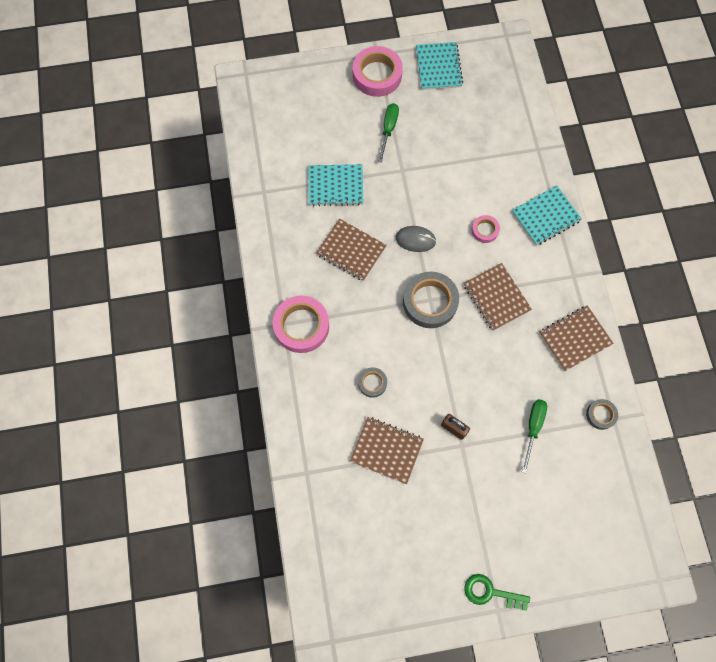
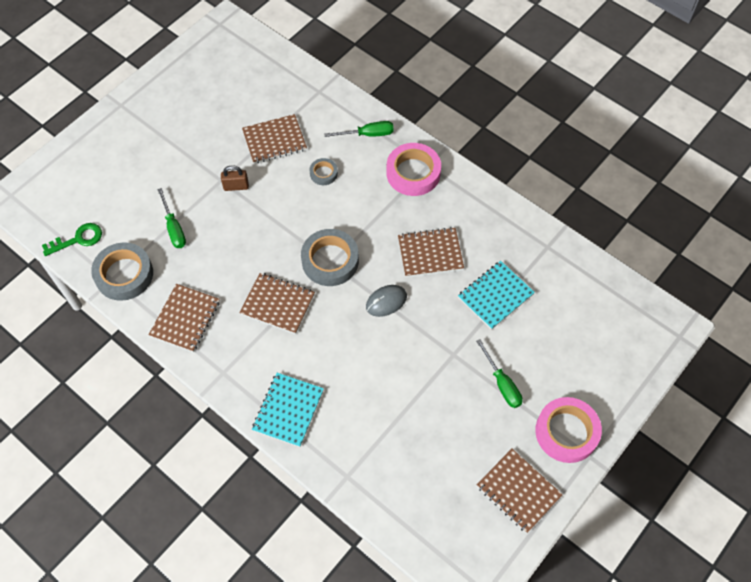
camera: 140 degrees right, 10 degrees down
(304, 392) = (368, 134): none -> green screwdriver
(438, 67) = (518, 491): turquoise notebook -> brown notebook
(485, 230) = (333, 355): pink tape -> none
(490, 592) = (133, 111): green key -> green key (78, 239)
(600, 415) = (124, 275): grey tape -> grey tape, size x1.95

